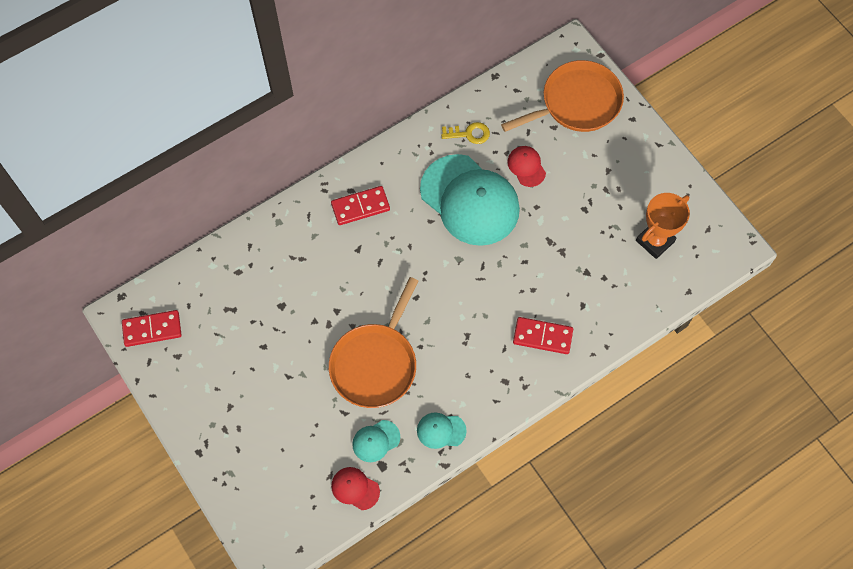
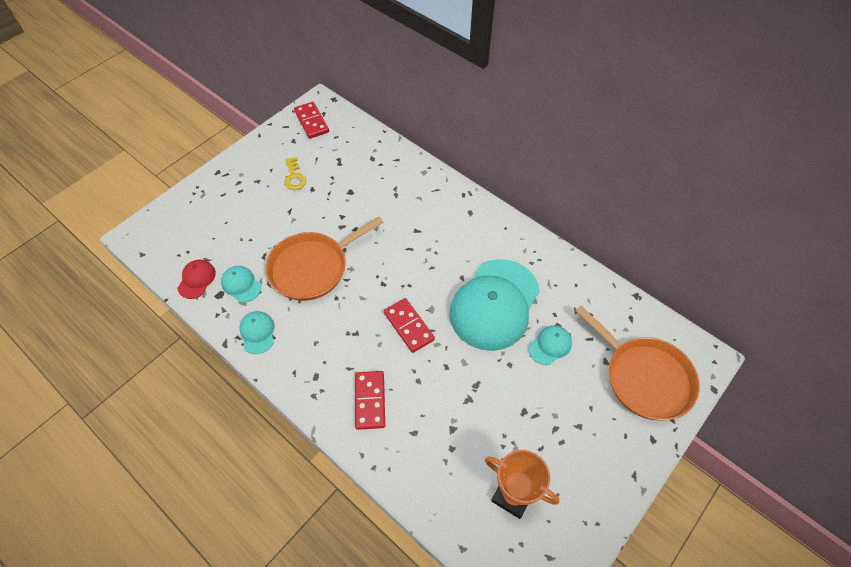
camera: 75 degrees right, 10 degrees down
(360, 207) = (457, 223): red domino -> red domino (408, 326)
(375, 364) = (312, 268): orange pan -> orange pan turned 45 degrees counterclockwise
(469, 134) = (564, 288): yellow key -> yellow key (294, 177)
(526, 167) = (550, 345): red cap -> turquoise cap

